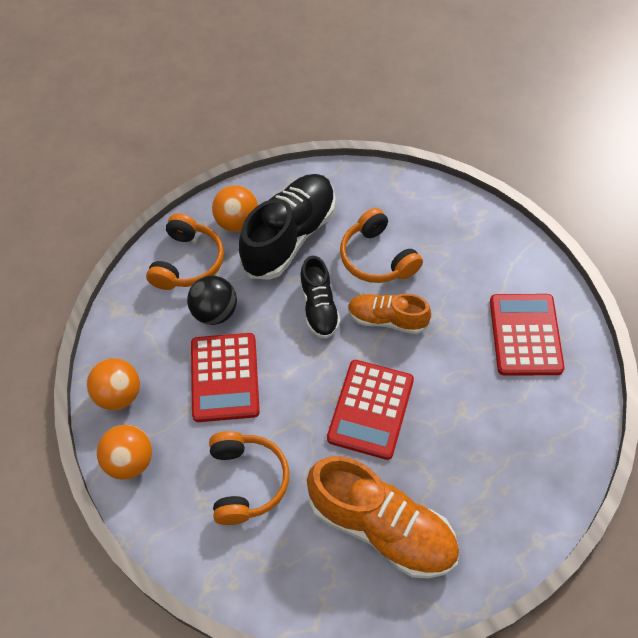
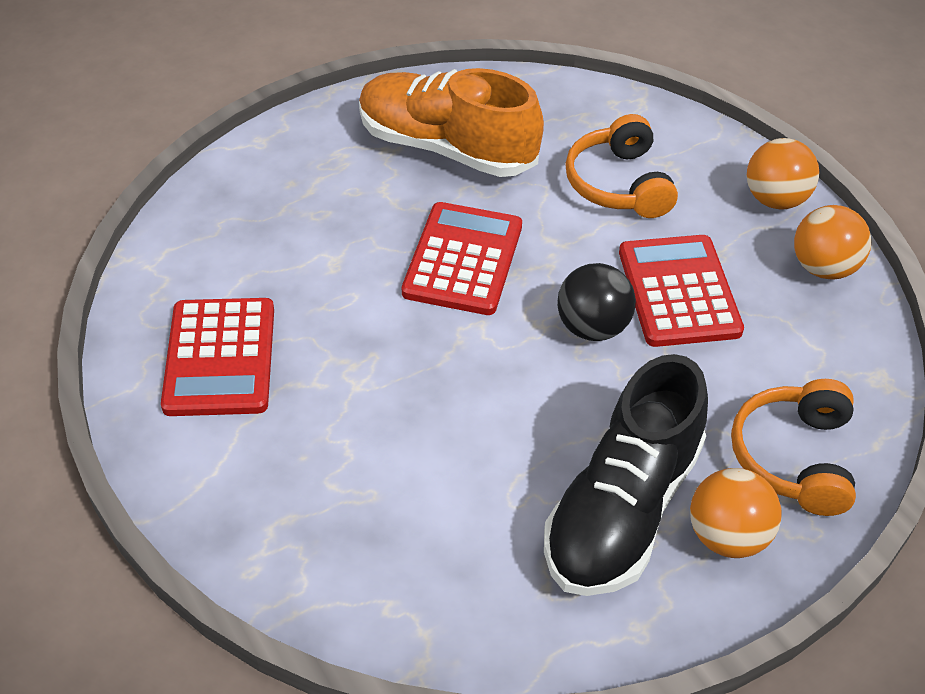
camera: 175 degrees right, 10 degrees down
(215, 312) = (720, 378): black ball -> black ball (592, 327)
(319, 307) = (552, 389): black shoe -> none
(377, 258) = (457, 474): orange headphones -> none
(387, 319) = (440, 374): orange shoe -> none

